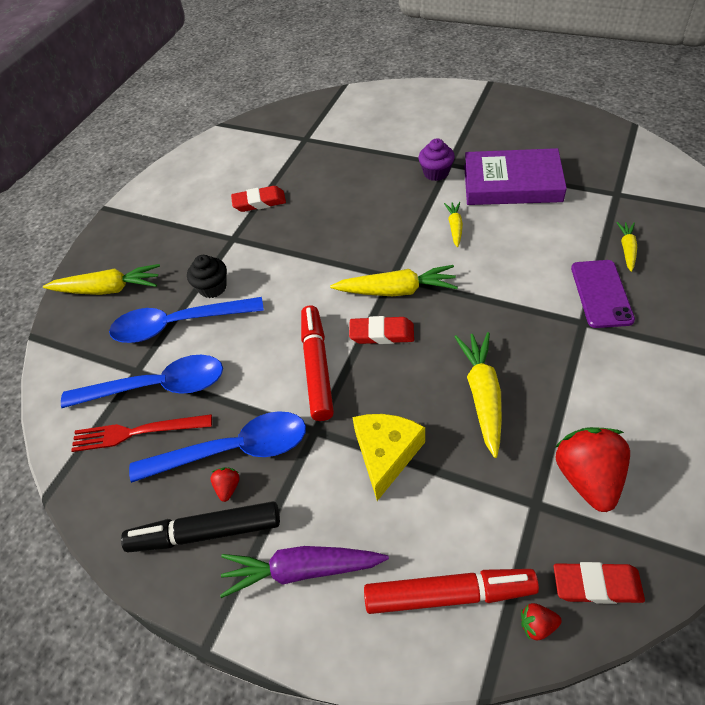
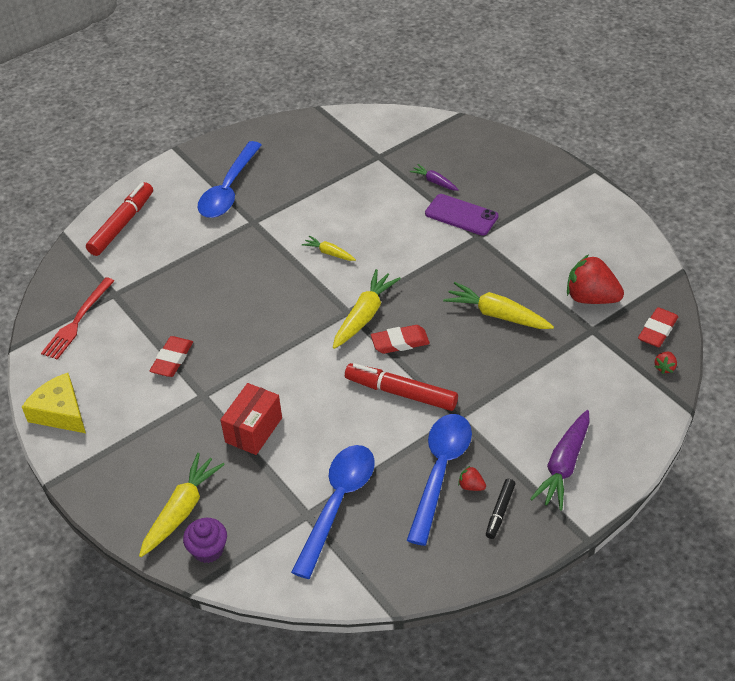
camera: 65 degrees left, 5 degrees down
(137, 432) = (375, 531): red fork -> red fork (77, 321)
(178, 324) = (277, 468): blue spoon -> blue spoon (229, 189)
(206, 532) = (500, 511): black marker -> black marker, size x0.55
(212, 287) = (254, 430): black cupcake -> red box
(382, 333) = (400, 342): red eraser -> red eraser turned 45 degrees clockwise
(386, 454) = (506, 385): yellow cheese -> yellow cheese (60, 412)
(436, 173) = (256, 234): purple cupcake -> purple cupcake (208, 550)
(448, 594) = (624, 398): red marker -> red marker (122, 225)
(512, 183) = (313, 200): purple book -> none
(627, 250) = (435, 182): yellow carrot -> purple carrot

